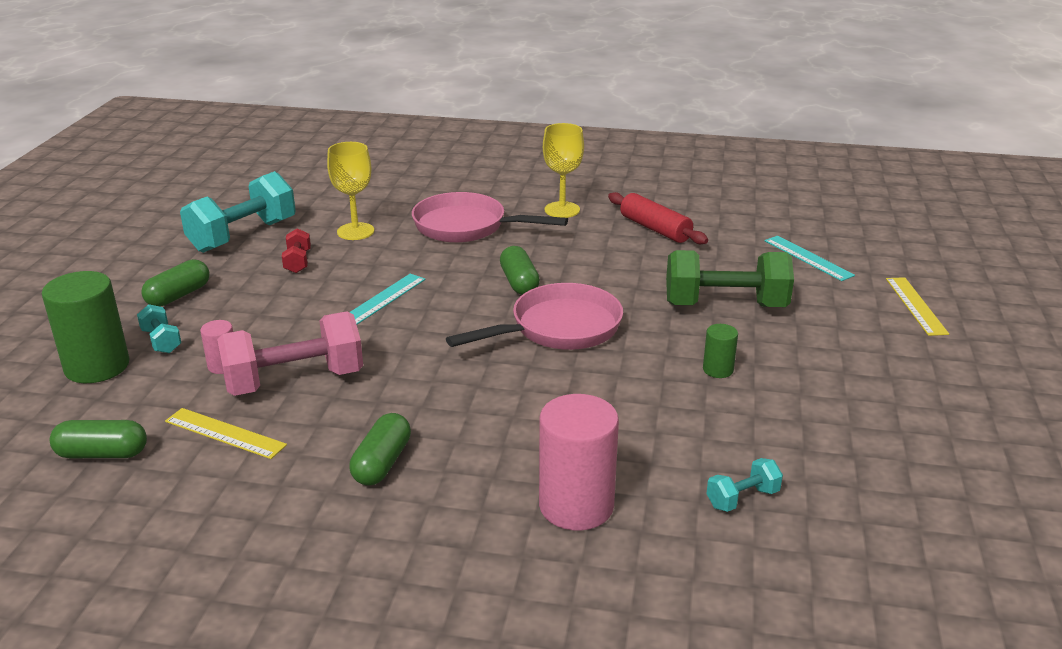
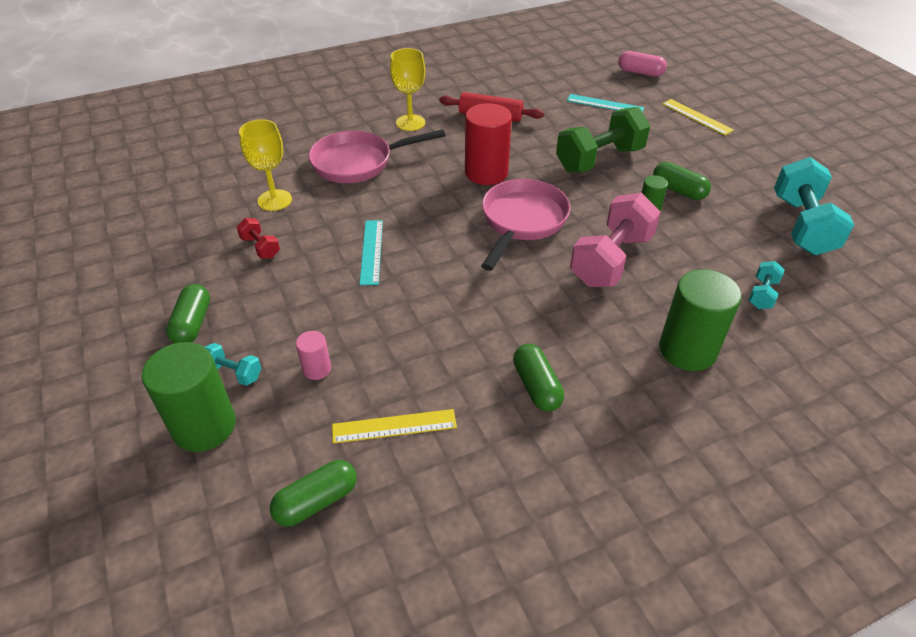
camera: 35 degrees left, 15 degrees up
(243, 236) = (179, 242): turquoise dumbbell -> turquoise dumbbell (802, 225)
(294, 381) = (391, 353): pink dumbbell -> pink dumbbell (611, 260)
(519, 282) = (452, 195): green capsule -> green capsule (678, 190)
(576, 506) = (687, 350): pink cylinder -> green cylinder
(580, 275) = (486, 173): none -> red cylinder
(902, 241) = (640, 72): none -> pink capsule

